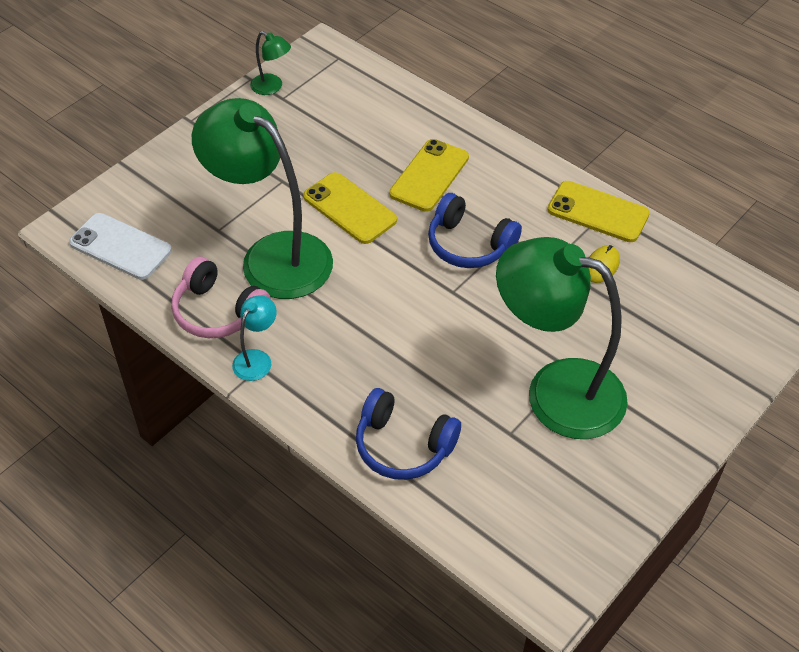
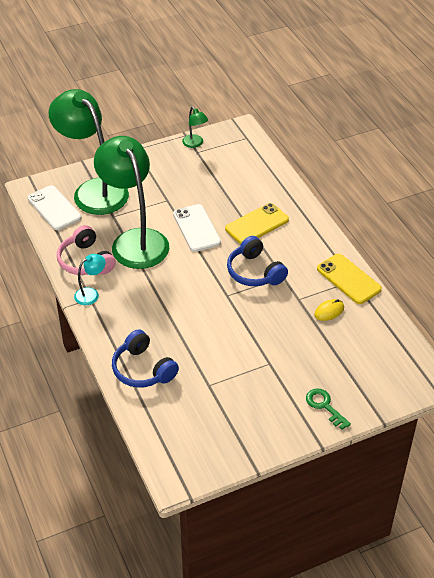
camera: 25 degrees right, 5 degrees down
(349, 208) = (196, 228): yellow phone -> white phone
(556, 391) = (251, 372): green lamp -> green lamp (94, 190)
(681, 403) = (324, 406): none -> green key

